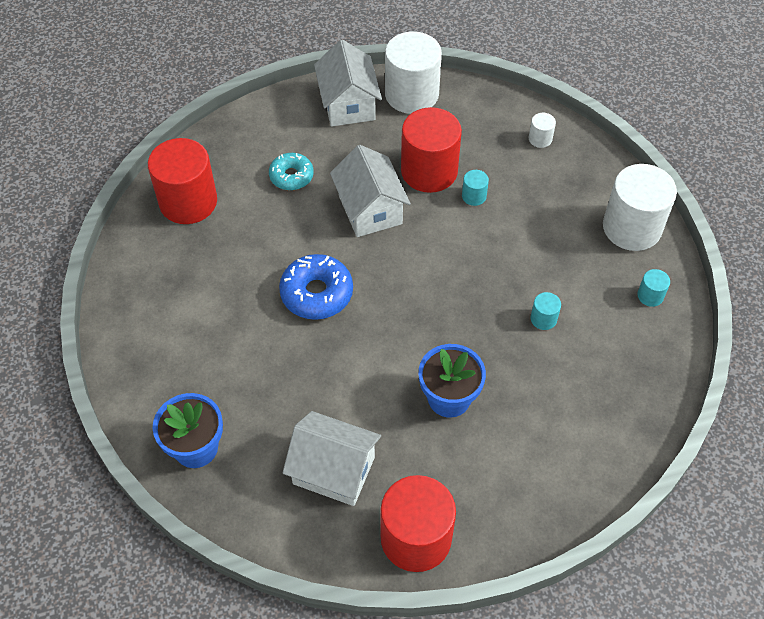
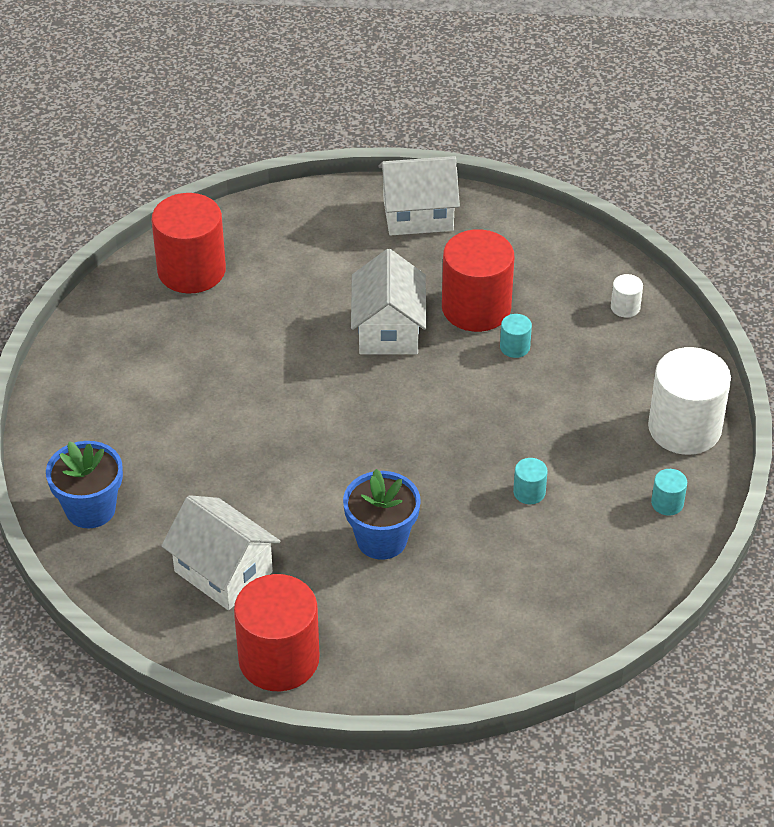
camera: 20 degrees right, 10 degrees down
(291, 176) = (317, 273): turquoise donut -> none
(316, 293) = (288, 398): blue donut -> none
(348, 104) = (418, 215): white house -> white house turned 75 degrees clockwise
(411, 94) = (497, 222): white cylinder -> none

